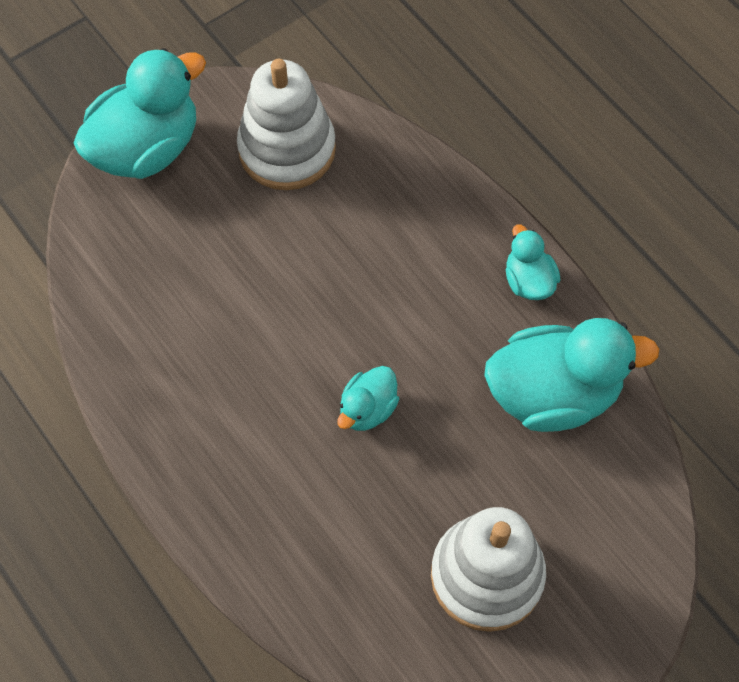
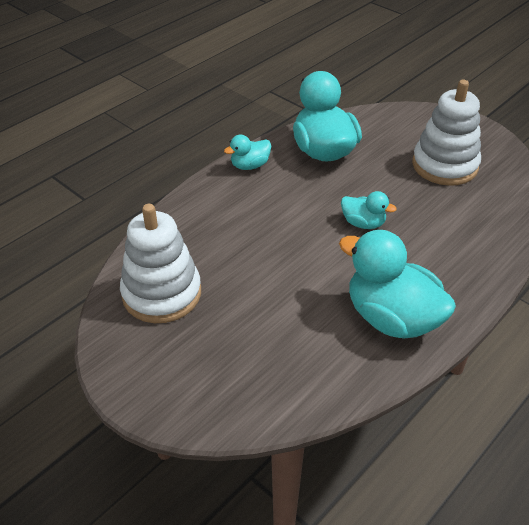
camera: 100 degrees left, 20 degrees down
(146, 148) = (170, 388): turquoise duck -> turquoise duck (391, 318)

